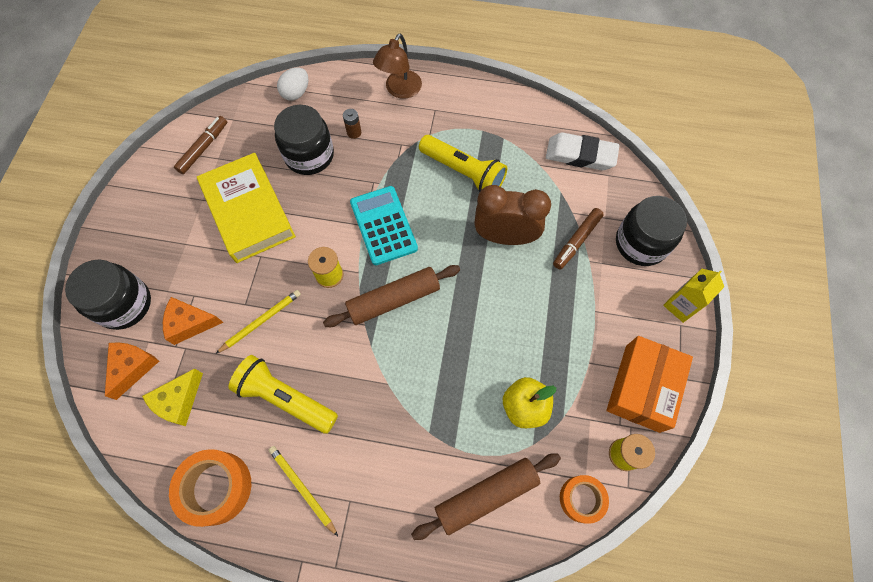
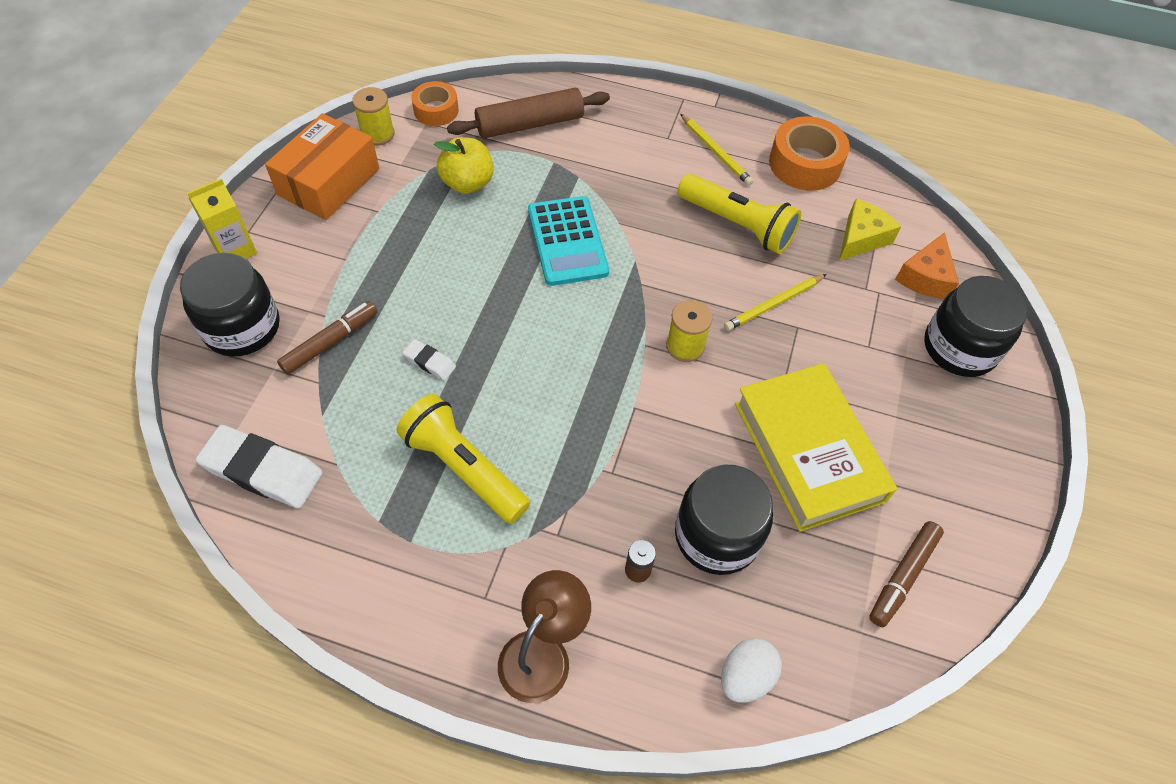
camera: 175 degrees left, 10 degrees down
(190, 323) = (865, 314): orange cheese -> none
(383, 225) = (603, 402): turquoise calculator -> turquoise calculator (567, 241)
(393, 300) = (601, 305): brown rolling pin -> none
(505, 236) = (429, 362): brown clock -> white eraser

